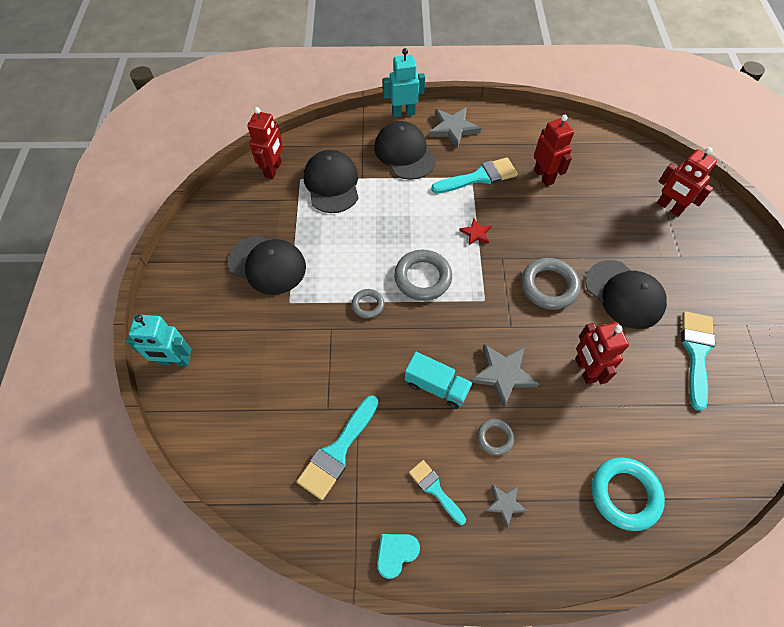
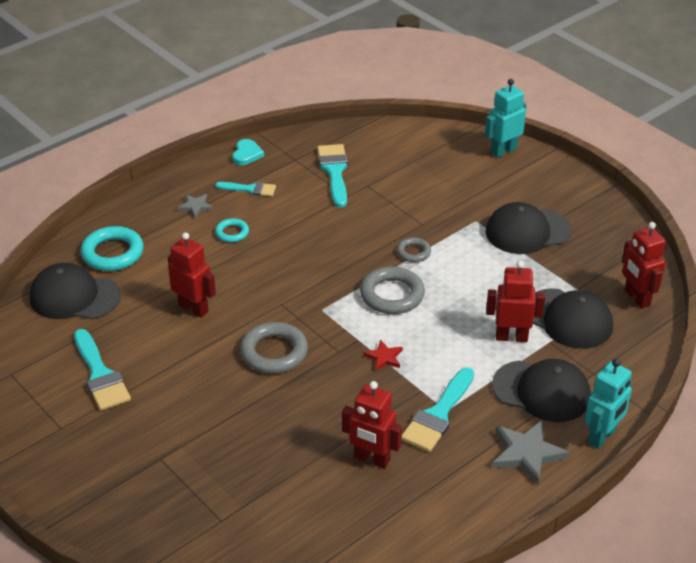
camera: 140 degrees right, 20 degrees down
(436, 386) = (303, 236): turquoise truck -> none
(495, 438) = (232, 233): grey ring -> turquoise ring
(503, 374) = (259, 270): grey star -> none
(624, 294) = (197, 386): black cap -> black cap (74, 297)
(669, 207) = (203, 510): red robot -> red robot (511, 337)

